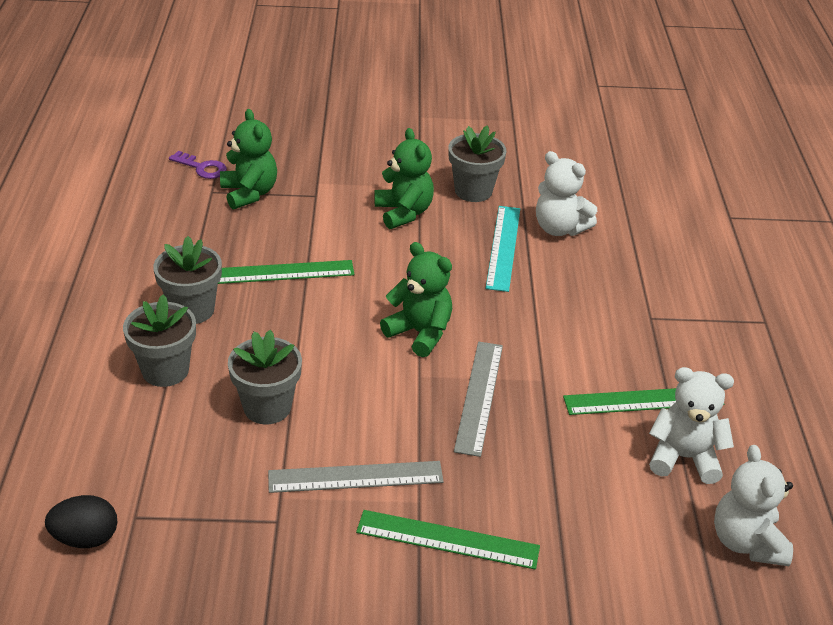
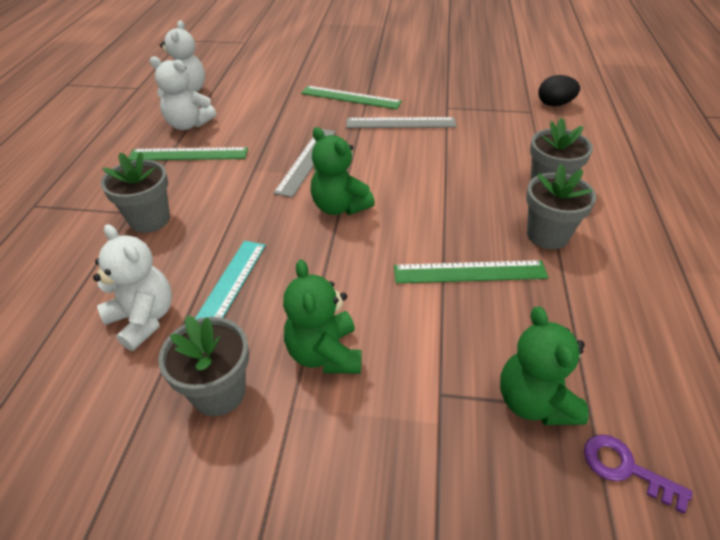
camera: 170 degrees left, 5 degrees up
(267, 407) = (463, 160): grey flower pot -> grey flower pot (150, 220)

